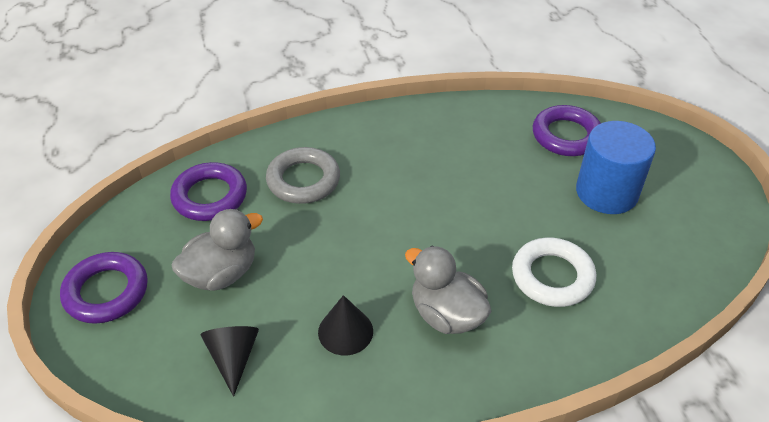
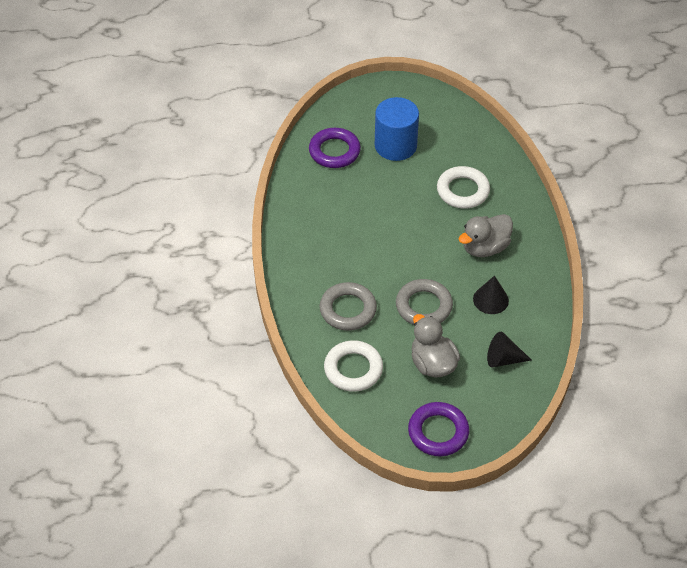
camera: 80 degrees left, 5 degrees up
(210, 196) = (353, 369): purple ring -> white ring
(320, 254) = (424, 306): none -> grey ring

